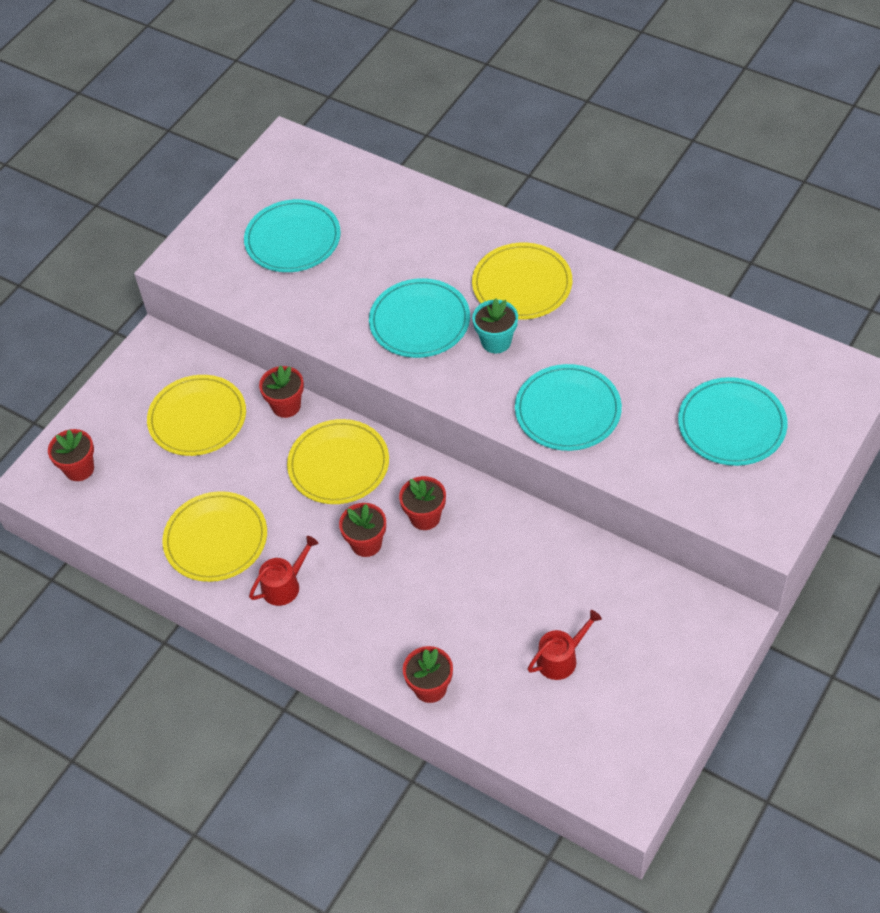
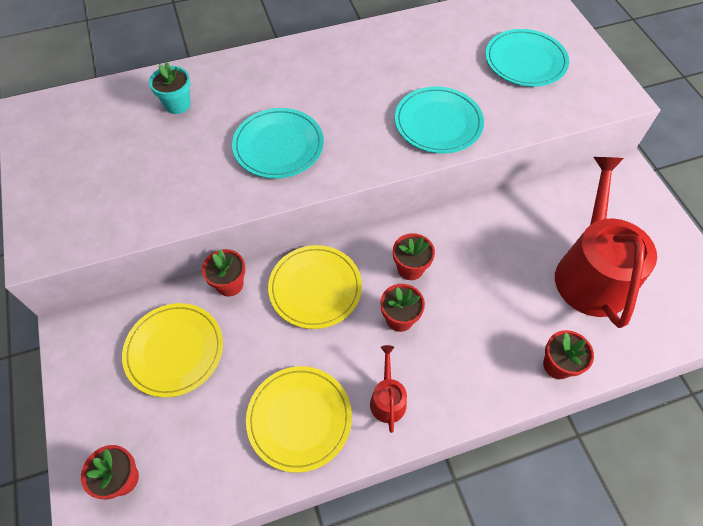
camera: 55 degrees left, 5 degrees up
(293, 239) = (116, 165): turquoise plate -> none
(496, 341) = (342, 119): turquoise flower pot -> turquoise flower pot (178, 104)
(522, 284) = (311, 78): yellow plate -> none
(561, 658) = (591, 272): red watering can -> red watering can, size x2.30

